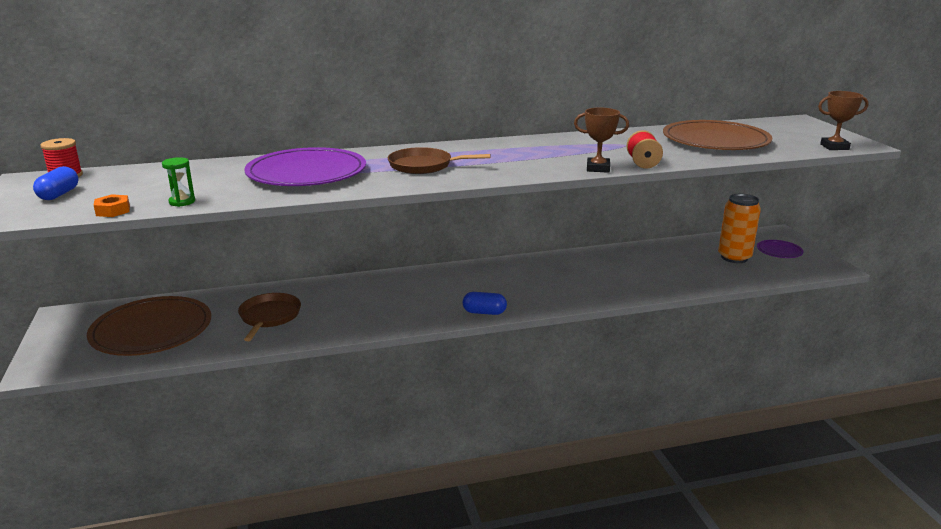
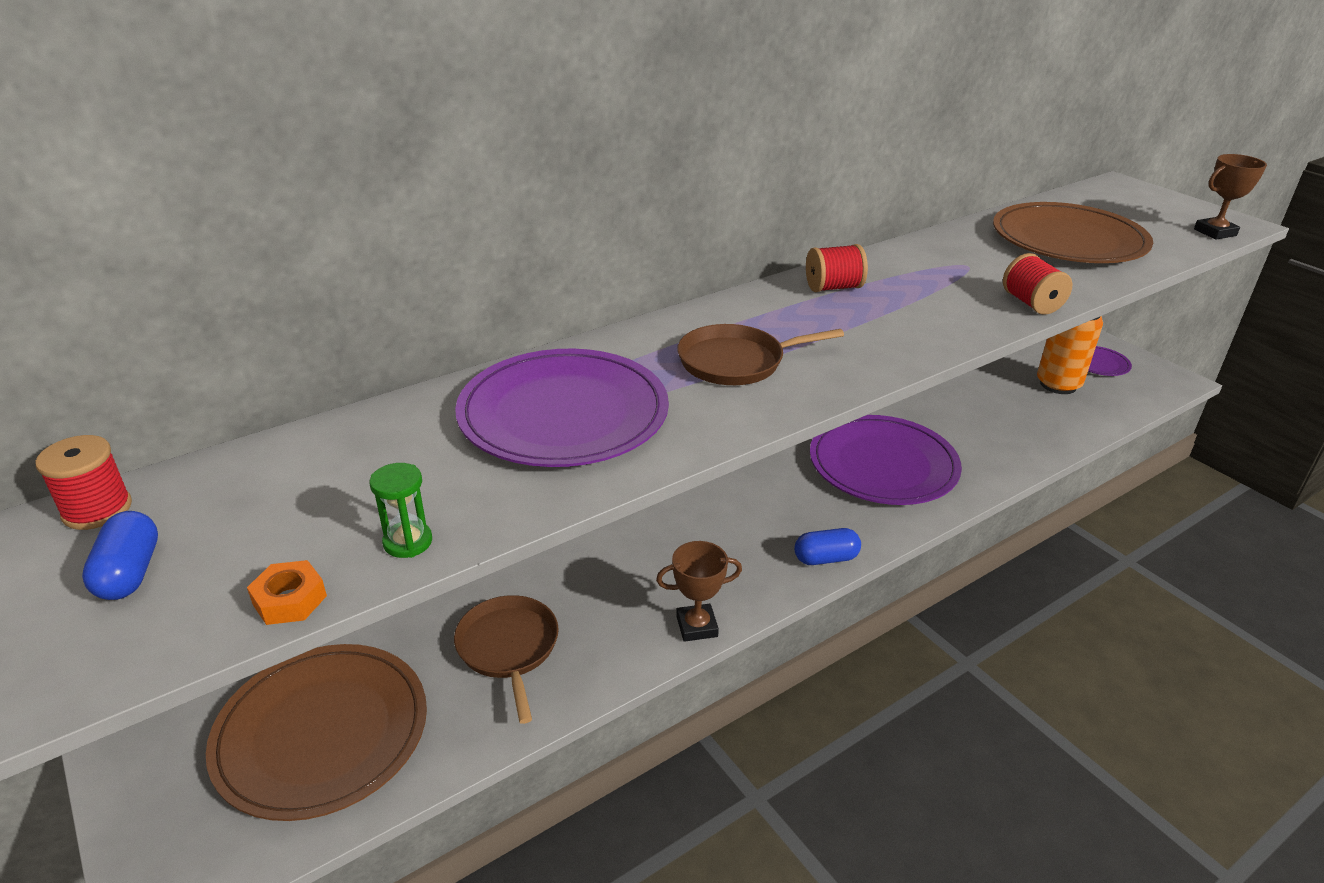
camera: 20 degrees left, 10 degrees up
(523, 145) = (833, 287): none -> red spool
(565, 277) = (883, 465): none -> purple plate
(598, 168) = (986, 325): brown trophy -> brown trophy (697, 626)

